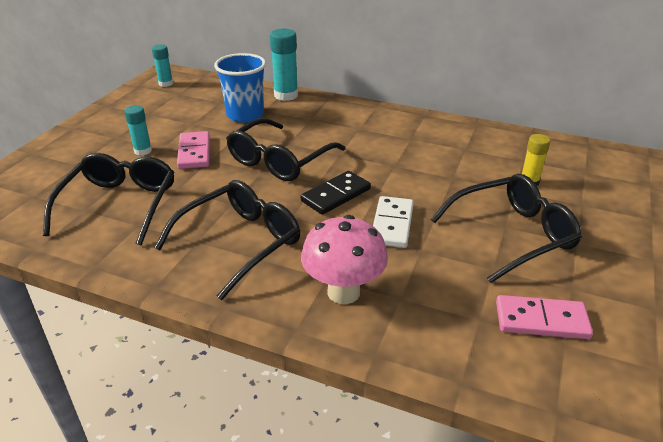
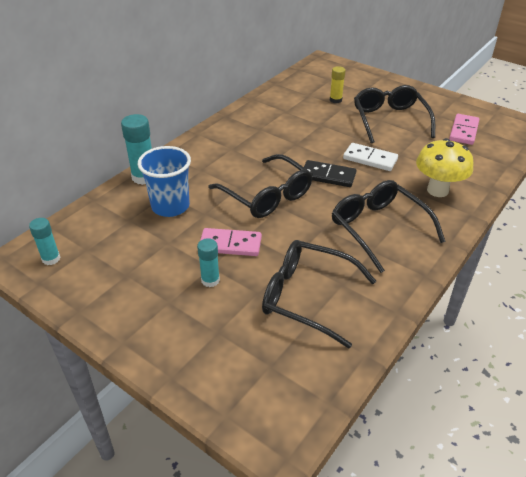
camera: 75 degrees left, 5 degrees up
(336, 195) = (328, 176): black domino -> black domino turned 45 degrees counterclockwise
(343, 292) = (437, 190): pink mushroom -> yellow mushroom

